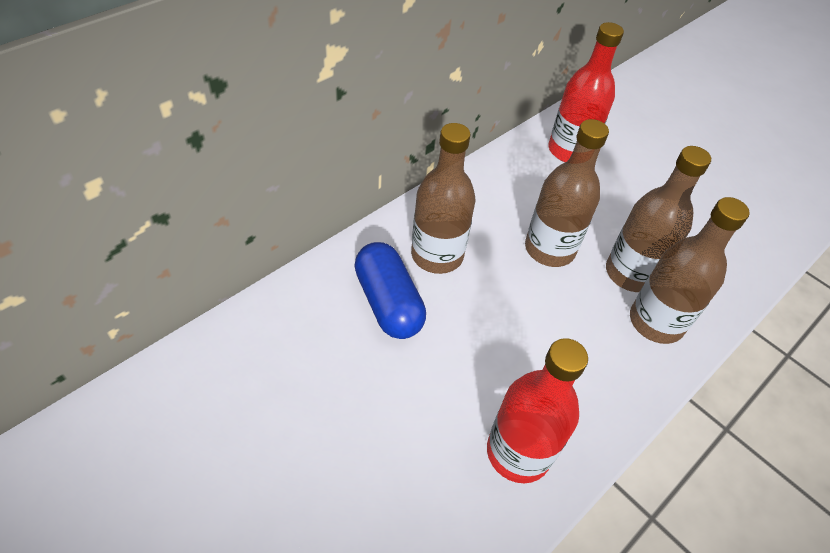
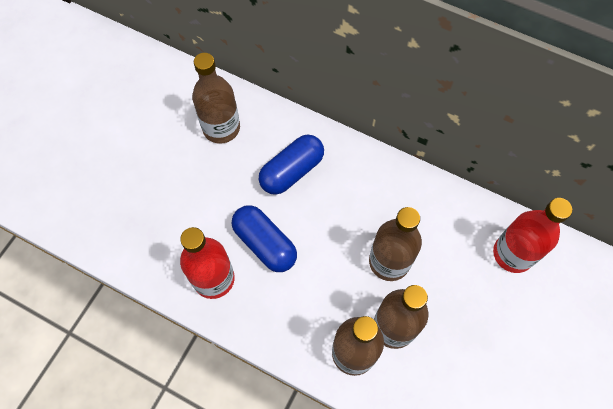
camera: 75 degrees right, 15 degrees up
(437, 255) = (345, 187): brown bottle -> brown bottle (221, 128)
(484, 369) = (265, 244): none -> blue capsule

